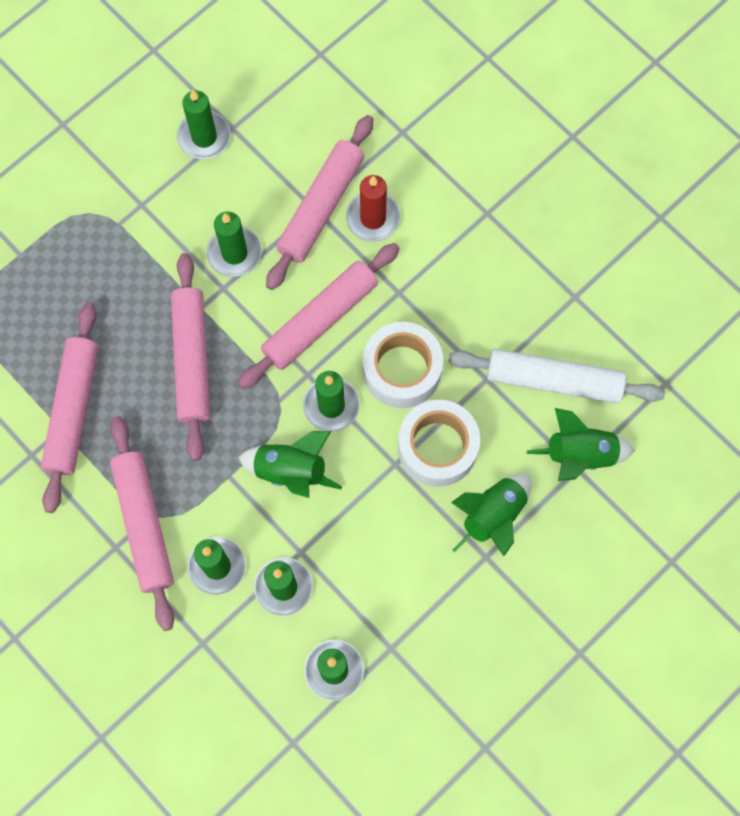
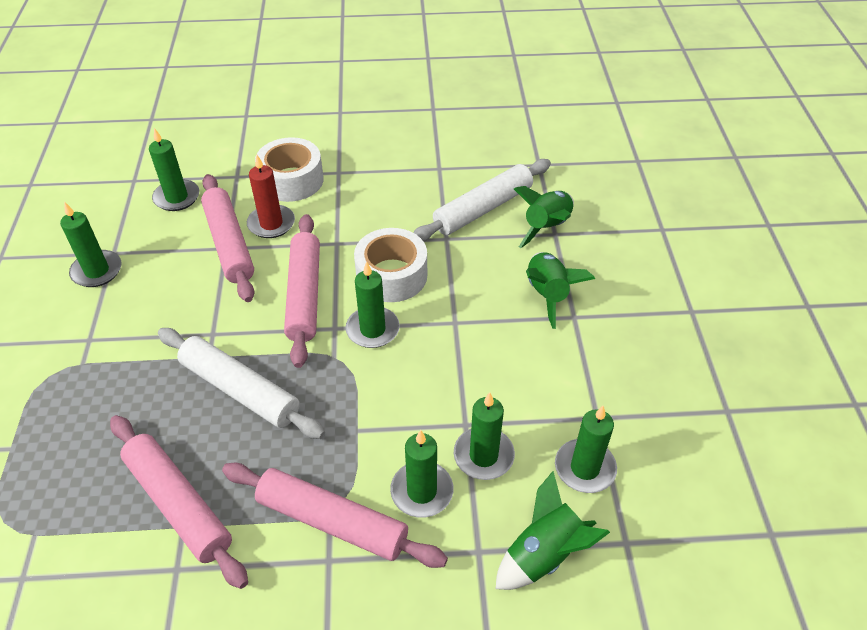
camera: 50 degrees left, 25 degrees down
(192, 360) = (240, 390): pink rolling pin -> white rolling pin
(234, 253) = (197, 310): green candle -> green candle (177, 197)
(291, 471) = (395, 386): green rocket -> green rocket (544, 554)
(437, 447) = (467, 292): white tape -> white tape (291, 180)

